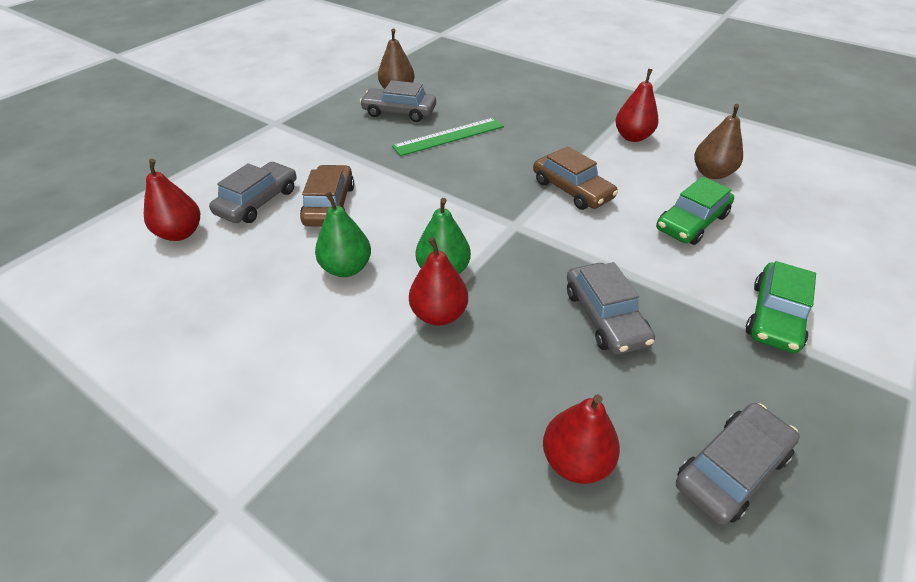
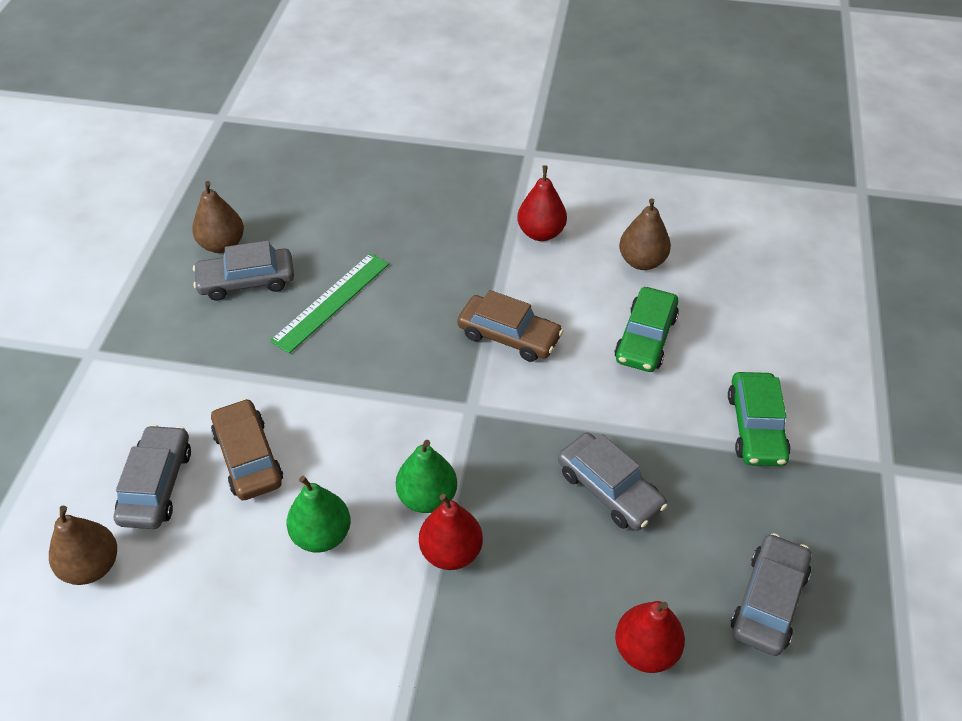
camera: 25 degrees left, 5 degrees up
(180, 233) = (91, 566): red pear -> brown pear

